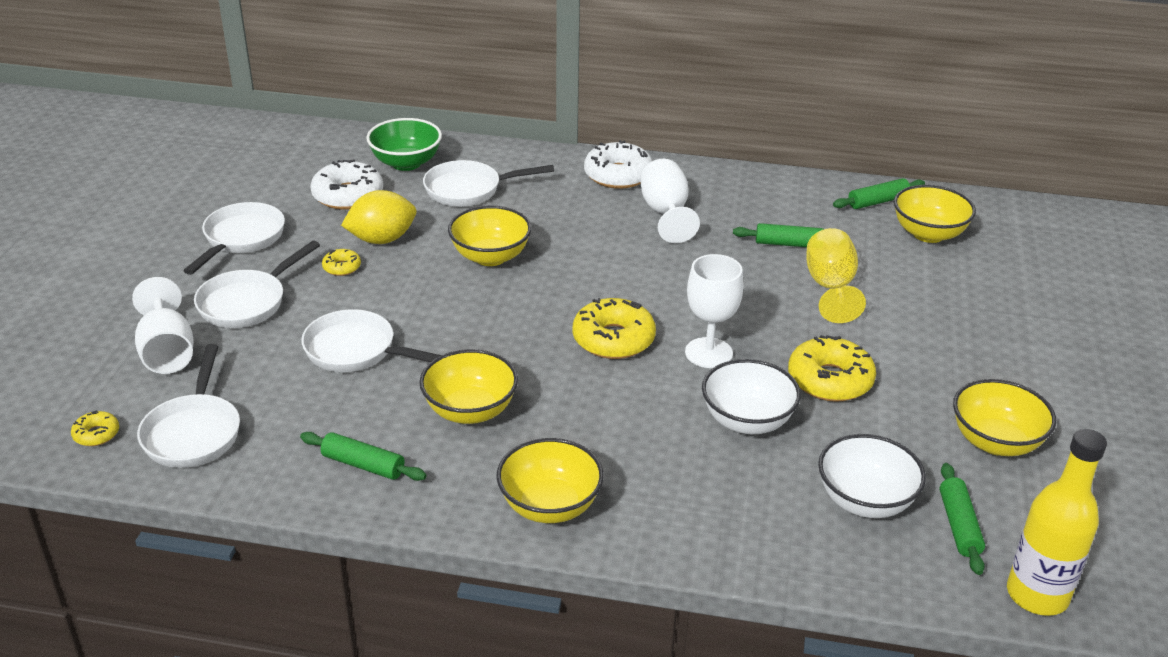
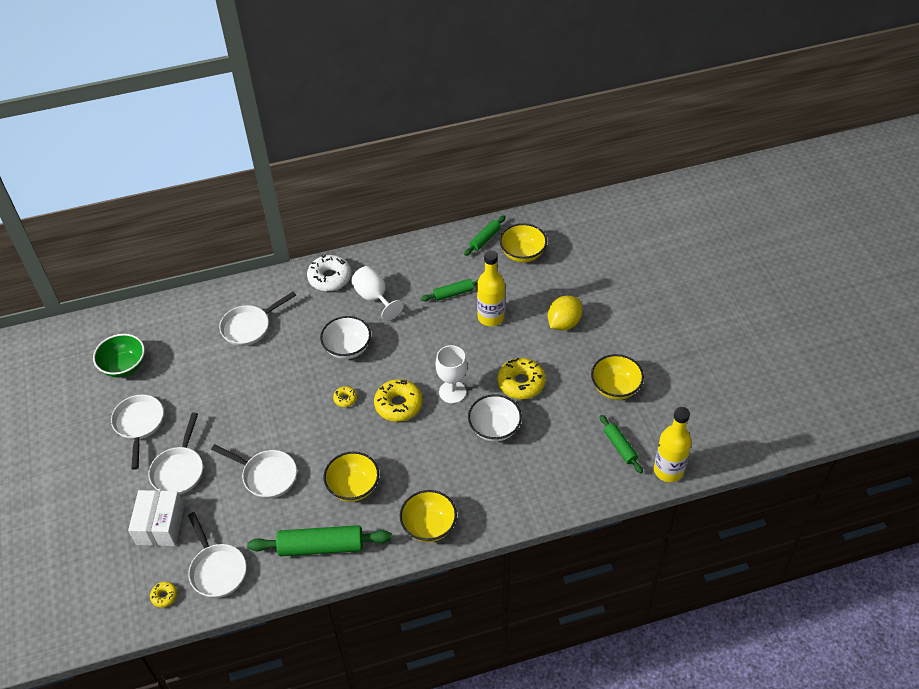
camera: 25 degrees left, 15 degrees up
(167, 352) = (160, 525): white goblet -> white box
(342, 267) = (215, 420): yellow donut -> yellow donut (345, 399)
(348, 195) = (179, 362): white donut -> none
(356, 351) = (266, 475): white pan -> white pan turned 150 degrees counterclockwise
(363, 465) = (321, 546): green rolling pin -> green rolling pin, size x1.78
(382, 239) = (224, 388): yellow lemon -> yellow lemon (564, 323)
(406, 163) = (196, 320): green bowl -> green bowl (124, 366)
(490, 257) = (296, 374): yellow bowl -> none
(830, 287) = (491, 317): yellow goblet -> yellow bottle
(865, 501) = (572, 452): white bowl -> white bowl (347, 348)

